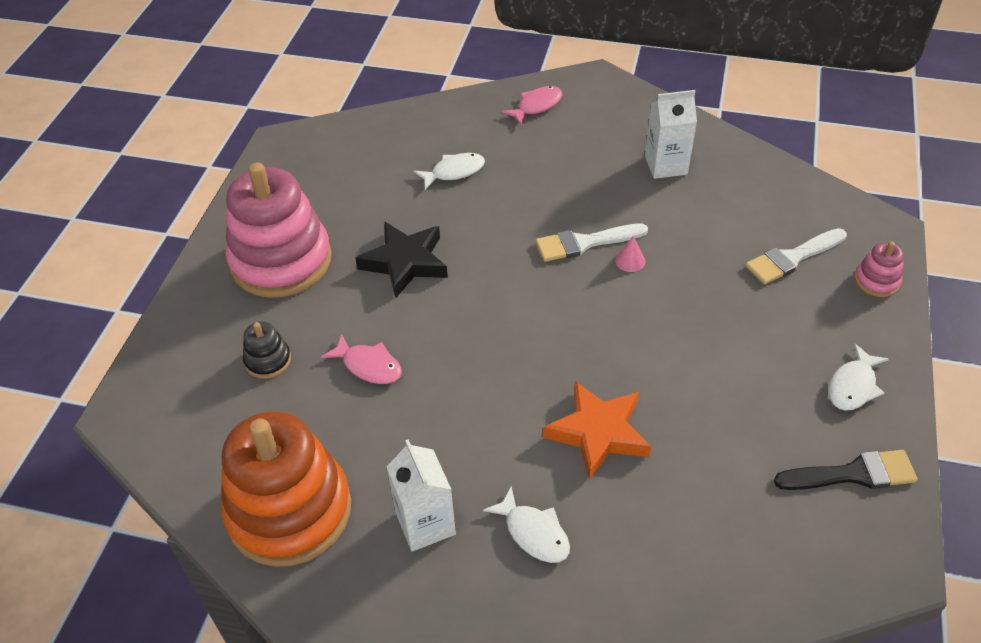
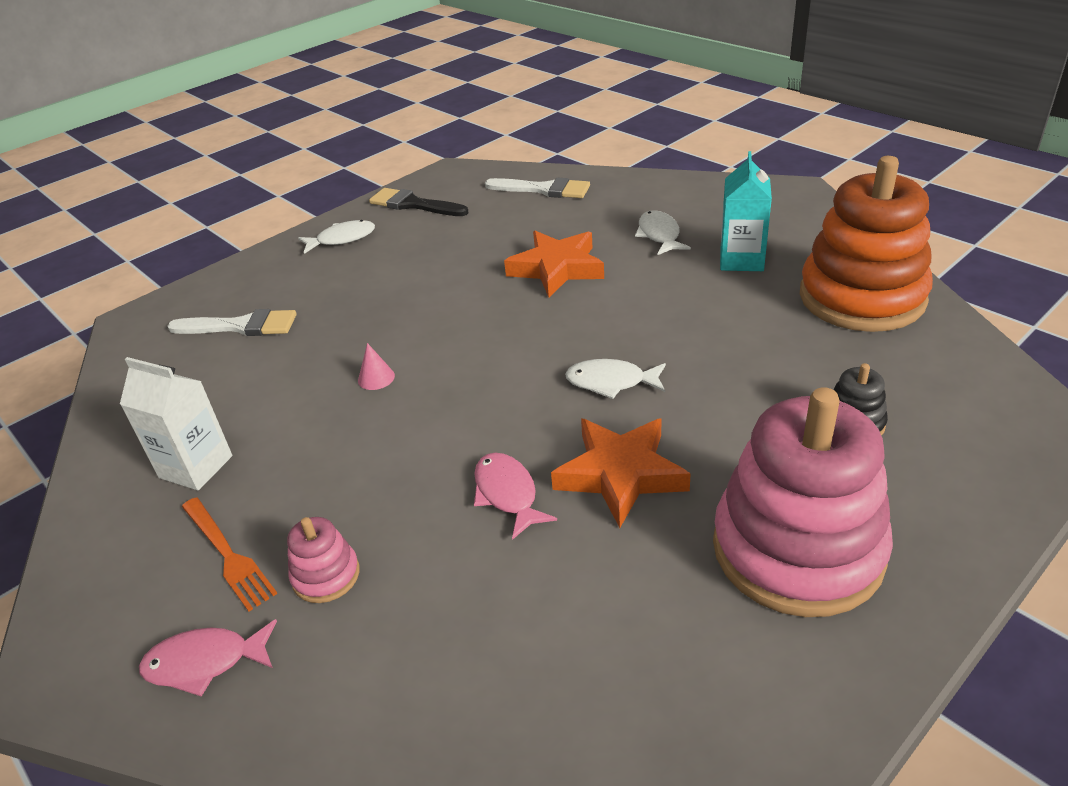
camera: 145 degrees left, 10 degrees down
(369, 366) = (732, 378): pink fish -> pink fish (507, 494)
(405, 262) = (620, 474): black star -> orange star
(425, 524) = (741, 260): white carton -> turquoise carton
(454, 172) = (449, 588): white fish -> white fish (611, 382)
(583, 140) = (228, 555): none -> orange fork
(584, 243) = (397, 413): white brush -> white brush (543, 189)
(876, 281) = (213, 288): pink stacking toy -> pink stacking toy (326, 575)

